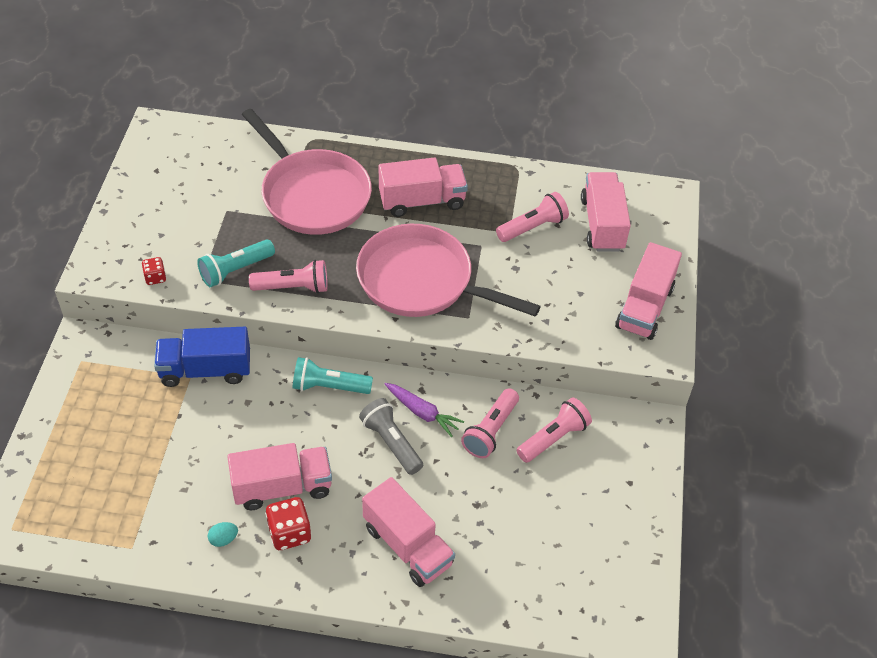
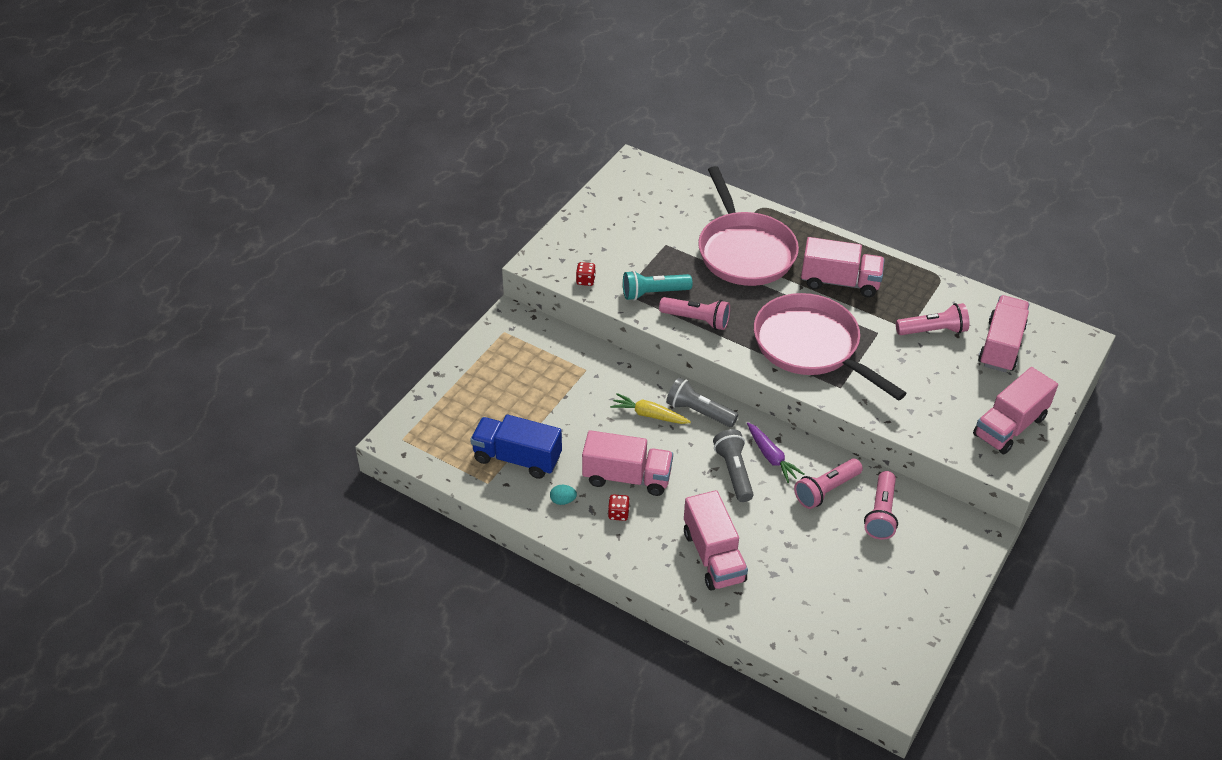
camera: 25 degrees right, 5 degrees down
(205, 370) = (601, 368): blue truck -> blue truck (517, 458)
(278, 407) = (649, 415): none -> yellow carrot
(289, 533) = (618, 514): red dice -> red dice, size x0.59
(329, 386) = (699, 412): turquoise flashlight -> grey flashlight
(553, 438) = (881, 513): pink flashlight -> pink flashlight turned 120 degrees clockwise

